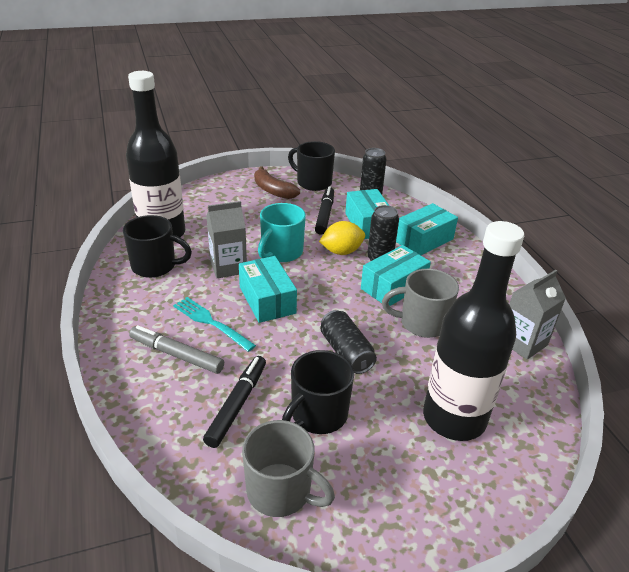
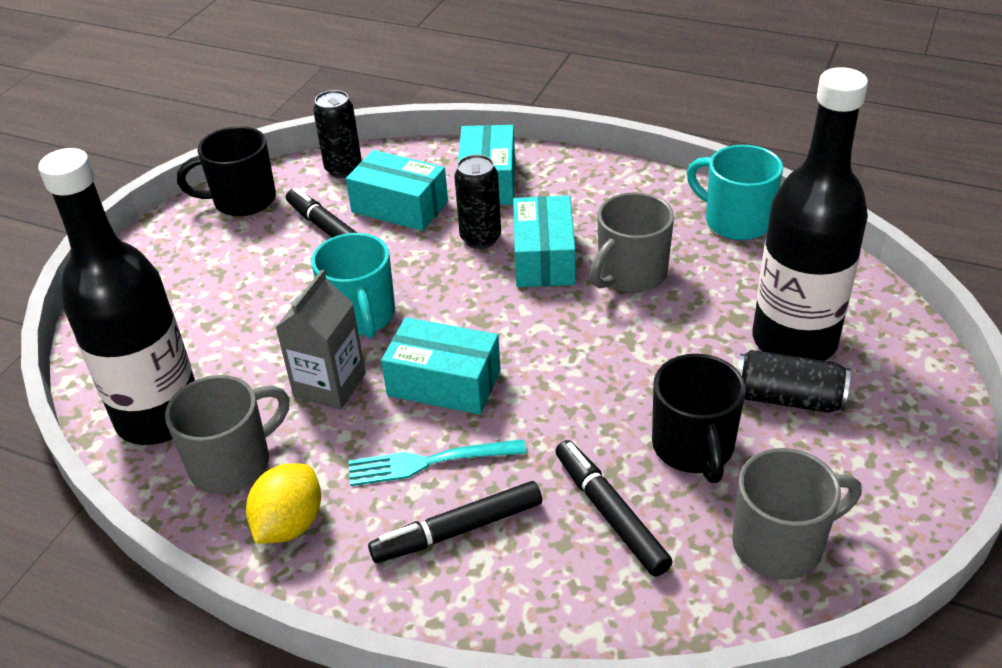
camera: 45 degrees left, 5 degrees up
(155, 266) = (233, 463): black mug -> grey mug
(176, 355) = (458, 530): grey marker -> black marker
(273, 190) = (208, 247): brown banana -> none
(341, 252) = (426, 261): yellow lemon -> yellow lemon (289, 524)
(346, 352) = (615, 365): black can -> black can (788, 398)
(523, 342) = (735, 221): grey carton -> turquoise mug

